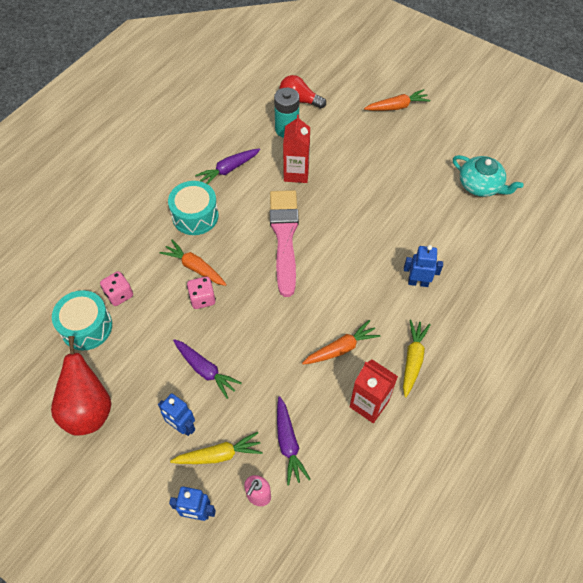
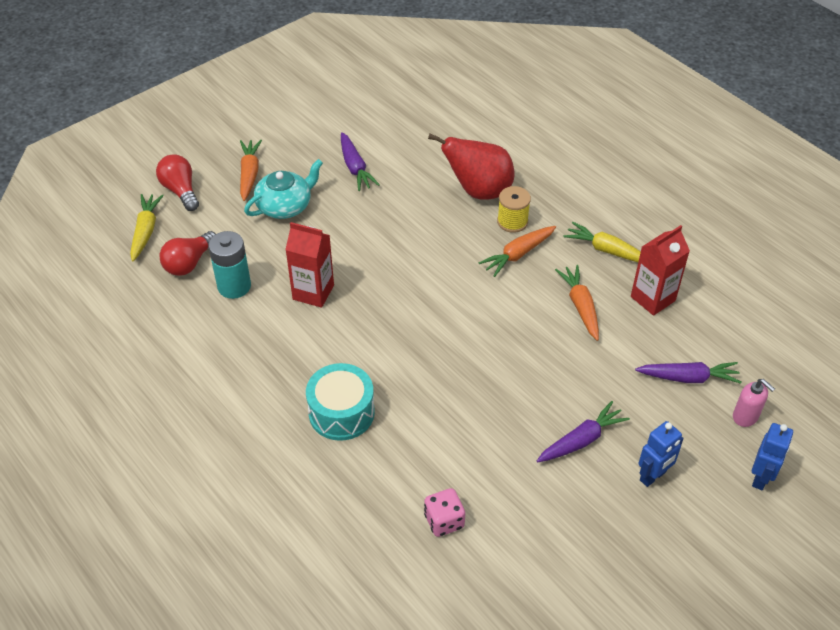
camera: 75 degrees left, 10 degrees down
(86, 327) = (486, 568): turquoise drum -> none
(88, 410) = (613, 578): red pear -> red pear (478, 191)
(195, 267) = (426, 426): orange carrot -> orange carrot (518, 254)
(202, 298) = (477, 426): pink dice -> none
(219, 455) = (693, 445): yellow carrot -> yellow carrot (146, 231)
(228, 169) = (276, 361): purple carrot -> purple carrot (355, 168)
(284, 236) = (409, 324): pink brush -> none
(364, 76) = (180, 190): none -> red light bulb
(418, 282) = (512, 221): blue robot -> yellow spool
(480, 185) = (400, 138): turquoise teapot -> turquoise teapot (285, 206)

